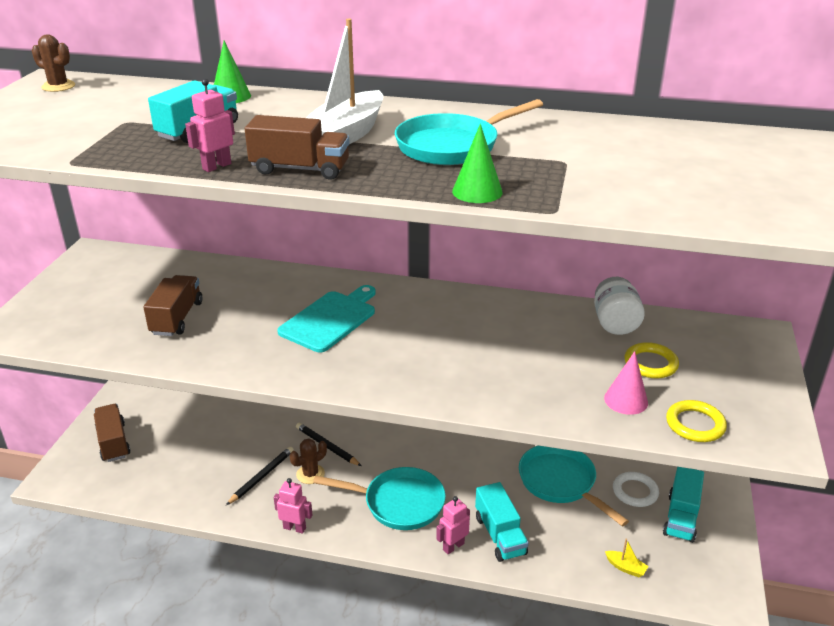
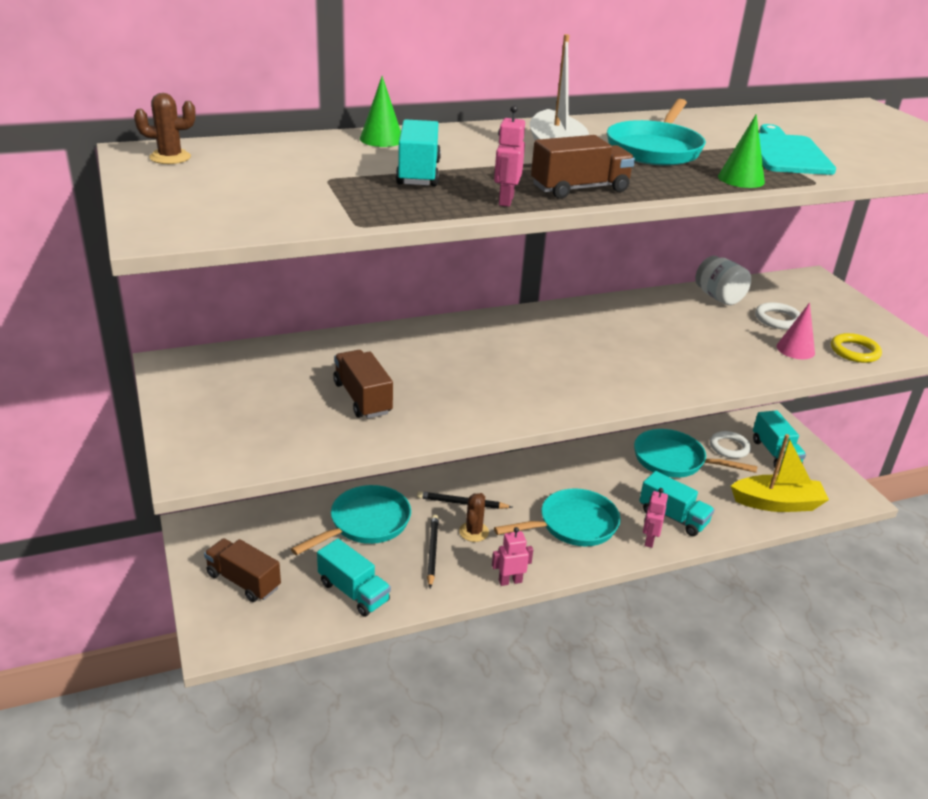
camera: 35 degrees left, 0 degrees up
(174, 483) = (353, 592): none -> turquoise truck
(238, 433) = (366, 523): none -> turquoise pan
(330, 319) = (506, 357): turquoise cutting board -> turquoise cutting board (786, 153)
(625, 567) = (777, 503): yellow boat -> yellow boat, size x2.46
(650, 364) = (777, 319): yellow ring -> white ring

